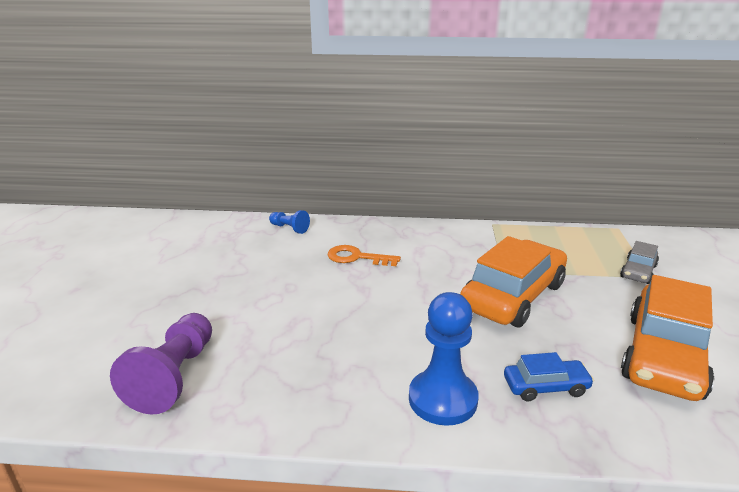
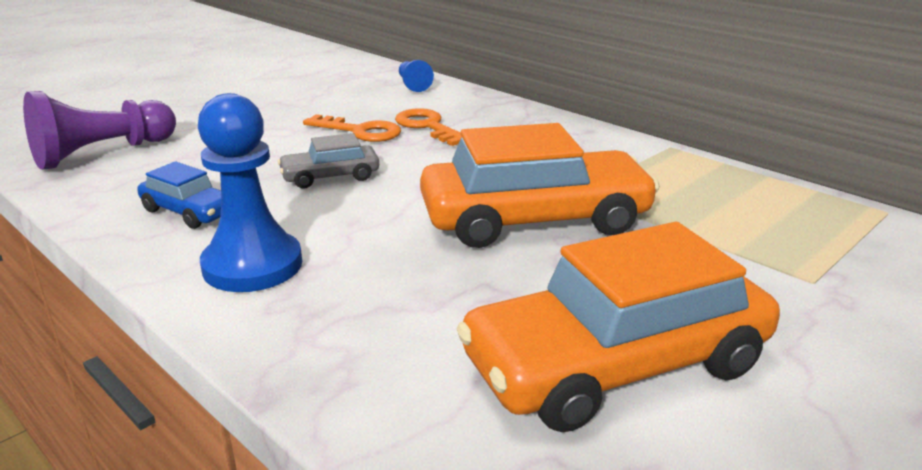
camera: 40 degrees right, 0 degrees up
(324, 277) = (360, 131): none -> orange key
(545, 387) = (378, 310): blue car -> blue car (189, 212)
(638, 271) = (803, 267): grey car -> grey car (330, 176)

